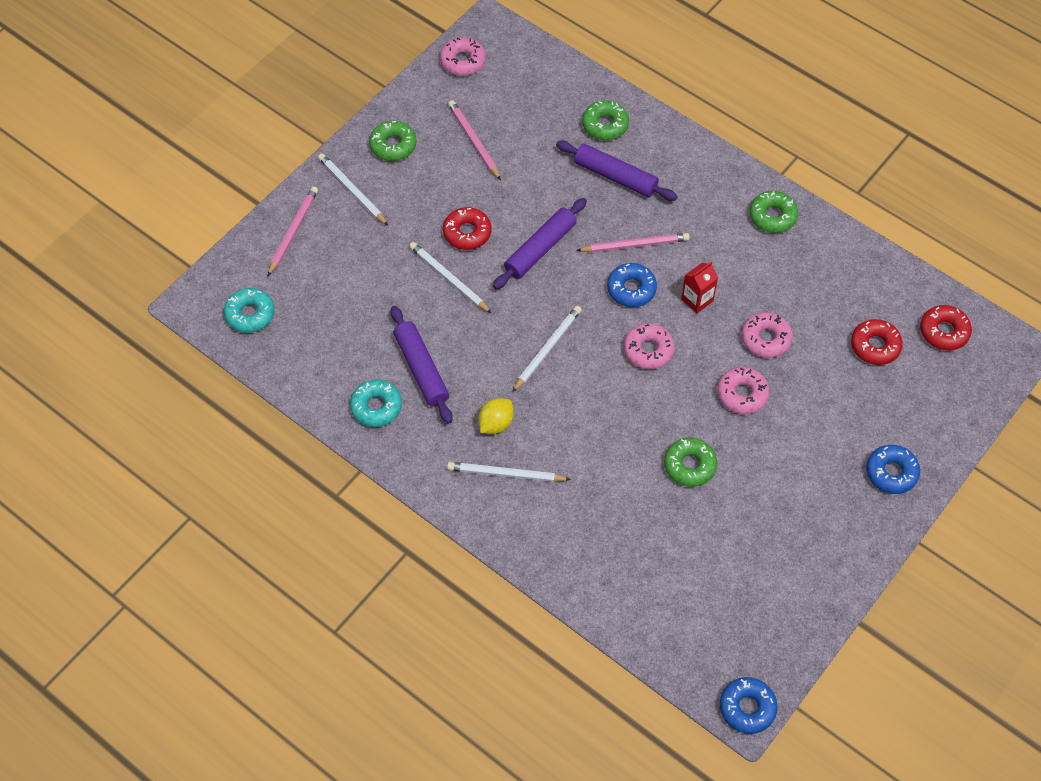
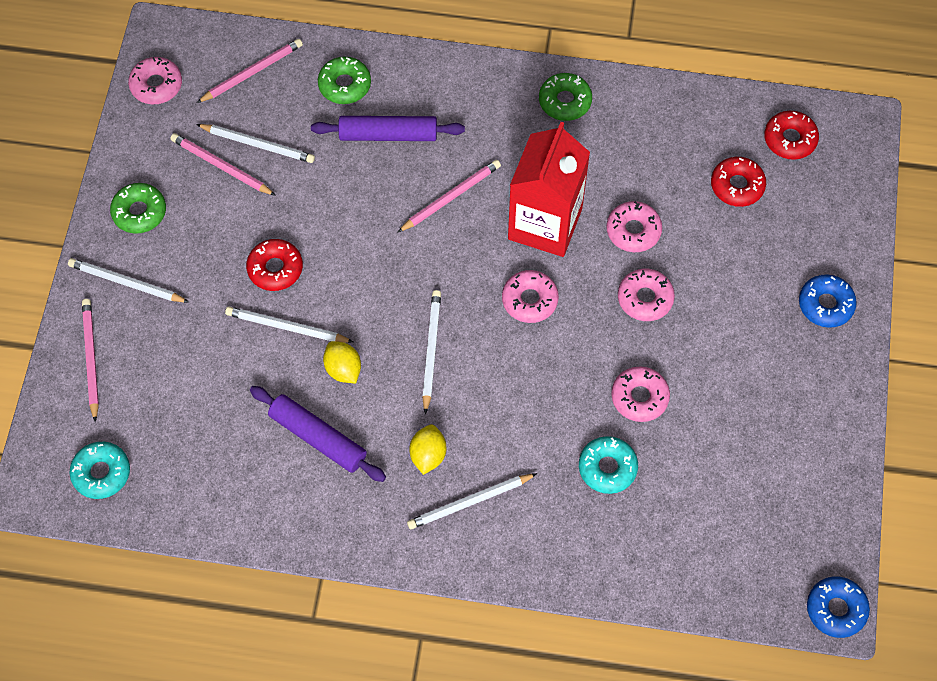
camera: 30 degrees left, 5 degrees up
(376, 407) = (297, 502): turquoise donut -> turquoise donut (607, 468)
(471, 329) = (343, 369): none -> yellow lemon
(511, 138) = (258, 144): none -> white pencil
(540, 84) = (252, 72): none -> pink pencil
(540, 249) = (359, 248): purple rolling pin -> none
(631, 289) = (475, 245): blue donut -> none
(689, 465) = (639, 397): green donut -> pink donut
(697, 300) = (545, 224): red carton -> red carton, size x2.30

